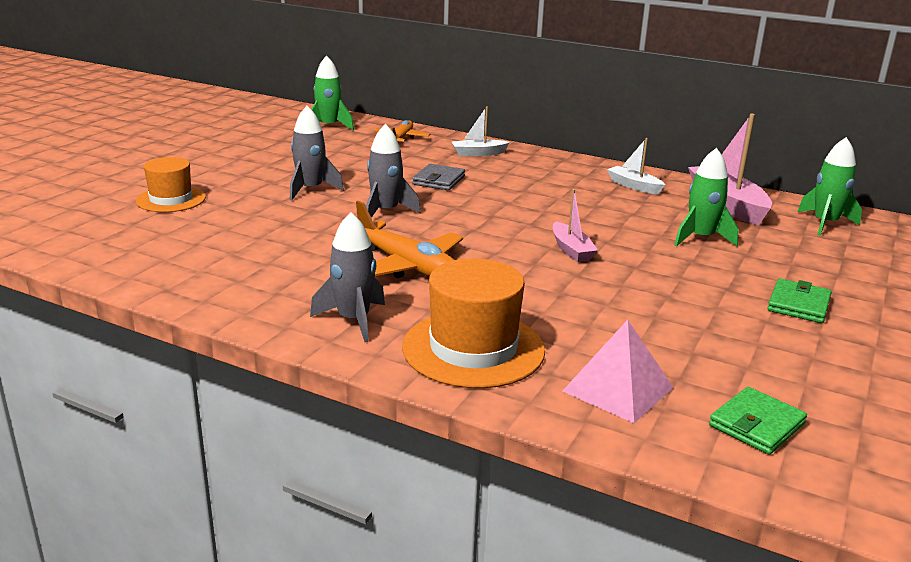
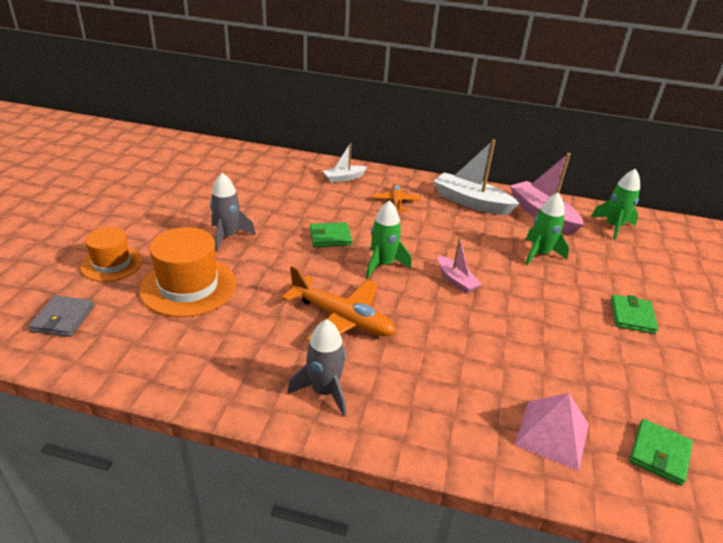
camera: 15 degrees left, 10 degrees up
(329, 127) = (214, 158): green rocket -> green rocket (383, 264)
(385, 212) = (299, 255): grey rocket -> none
(401, 138) = (278, 167): orange plane -> orange plane (396, 202)
(432, 200) = (330, 237): none -> green wallet
(438, 180) = (326, 213): grey wallet -> grey wallet (63, 319)
(473, 349) = (430, 408): orange hat -> orange hat (188, 286)
(634, 186) = (471, 202): white boat -> white boat, size x1.79

